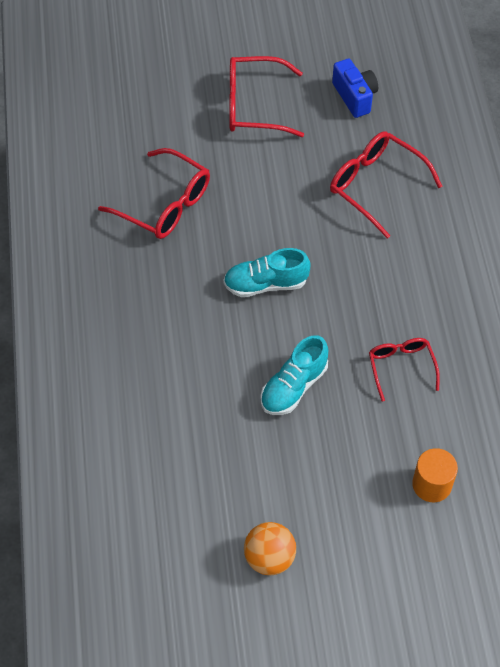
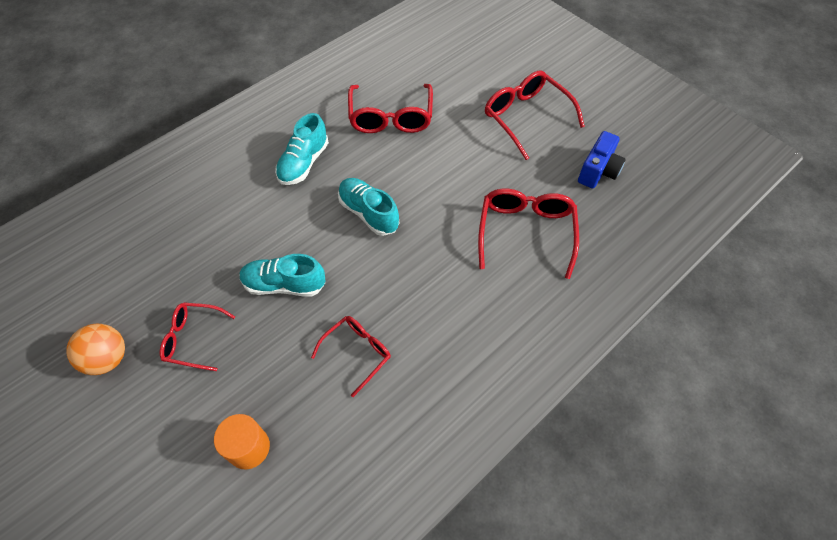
camera: 55 degrees right, 0 degrees up
(163, 303) = (304, 163): none -> turquoise shoe
(298, 482) = (193, 339): none -> red glasses

